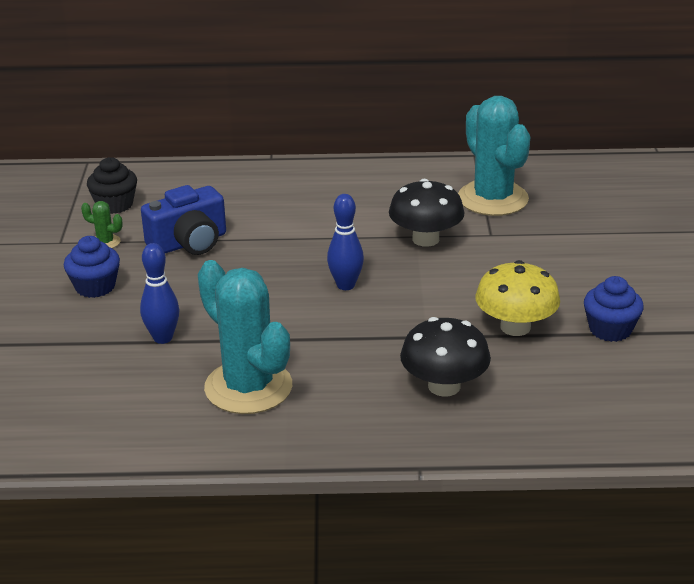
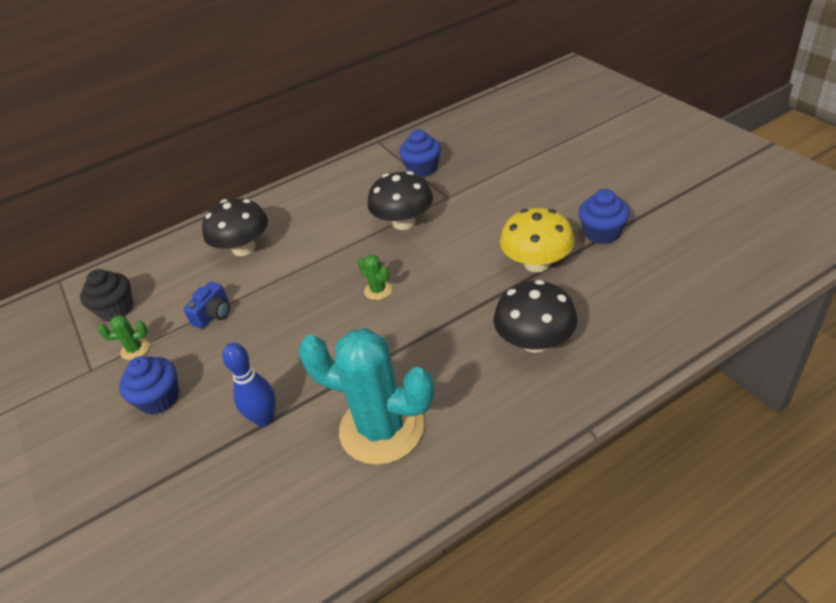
camera: 25 degrees left, 10 degrees up
(189, 243) = (213, 314): blue camera -> blue camera, size x0.57
(260, 200) = (243, 248): none -> black mushroom
(345, 285) = (378, 290): blue bowling pin -> green cactus
(493, 199) = (422, 169): turquoise cactus -> blue cupcake

